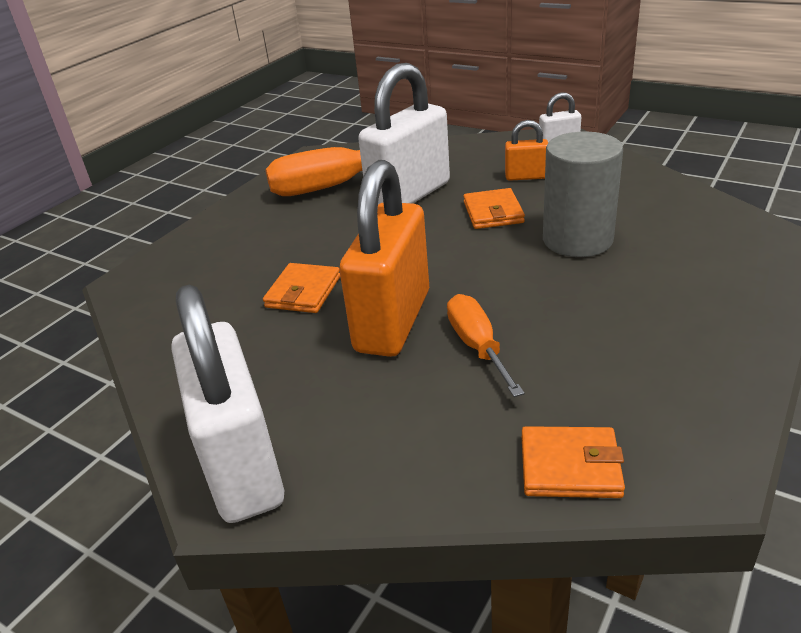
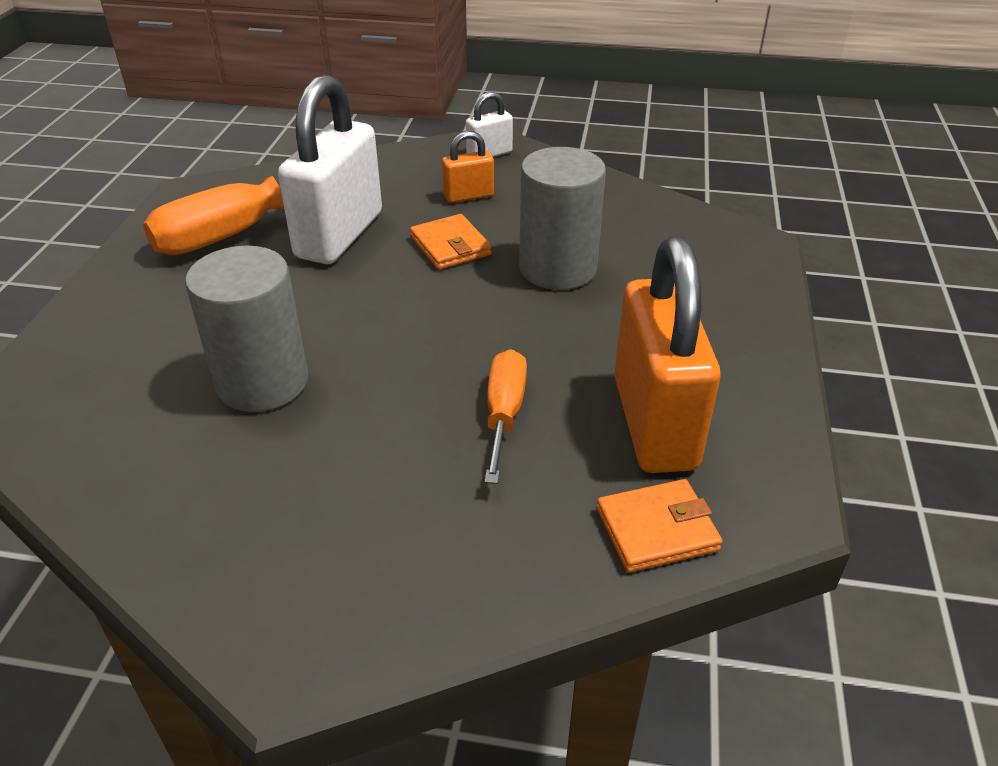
camera: 25 degrees left, 5 degrees up
(242, 465) = (292, 620): white padlock -> none
(303, 292) = (262, 382): orange wallet -> grey cylinder
(393, 321) = (393, 401): orange padlock -> orange padlock (654, 423)
(477, 346) = (504, 414): orange screwdriver -> orange screwdriver turned 45 degrees clockwise

